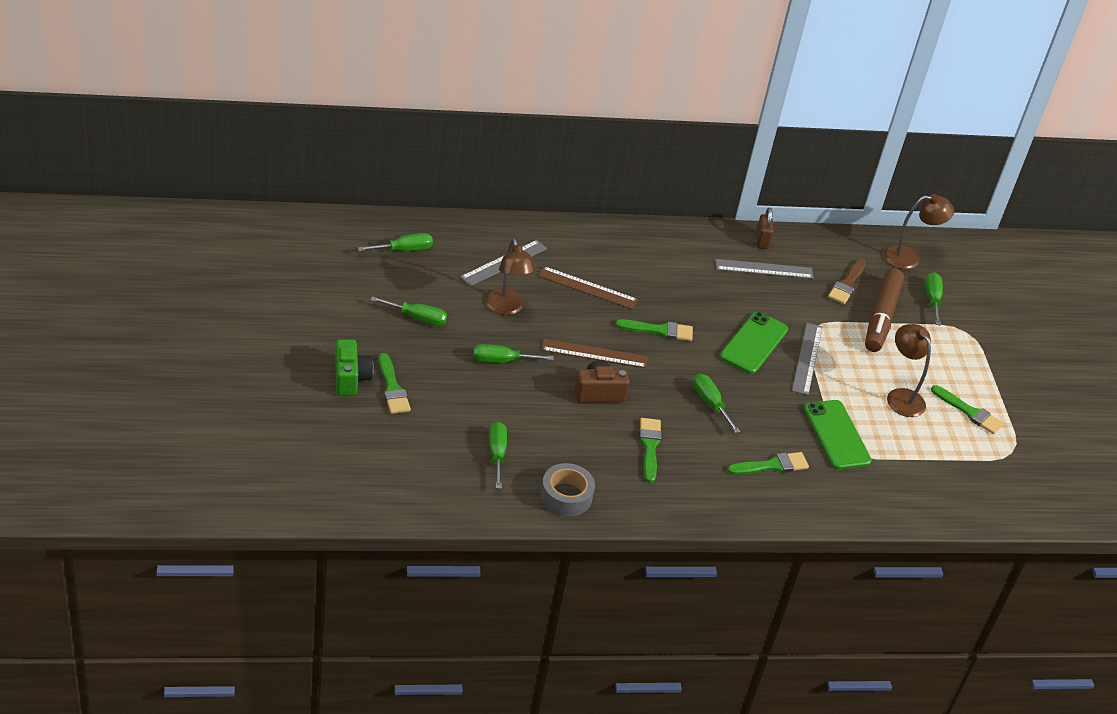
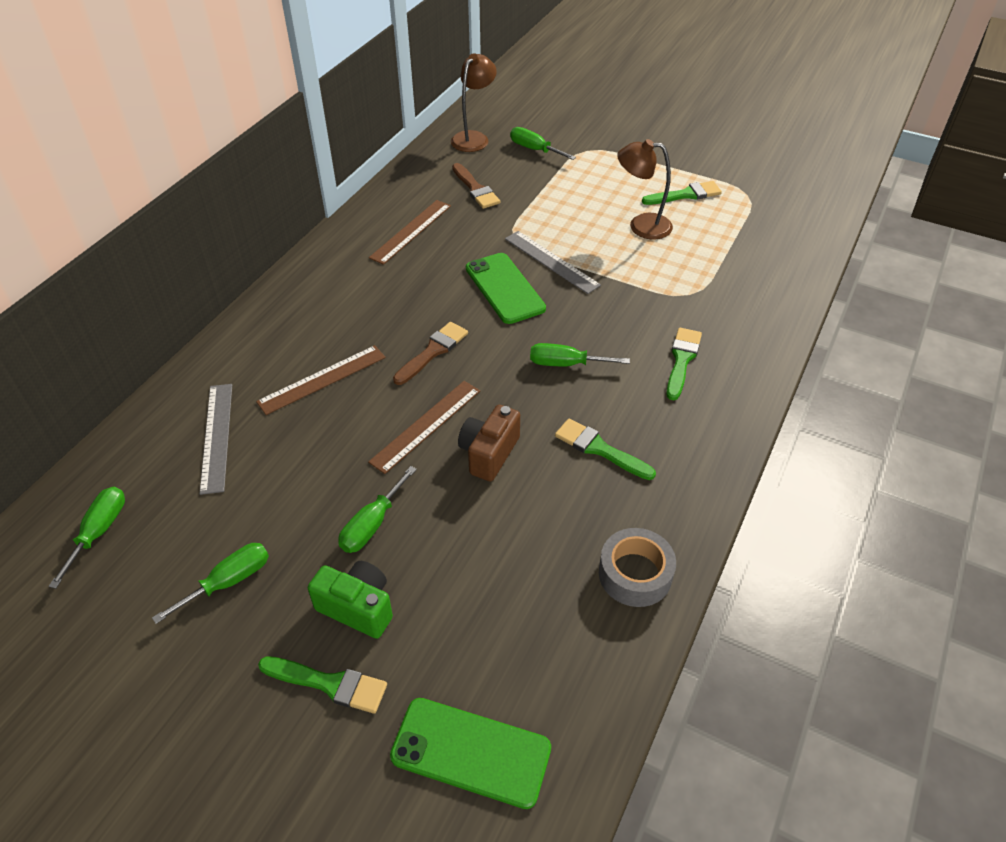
camera: 50 degrees left, 5 degrees up
(350, 378) = (272, 733): green camera -> green camera (357, 607)
(497, 454) = (525, 616): green screwdriver -> none
(507, 308) = (291, 472): brown lamp -> none
(659, 330) = (433, 352): green brush -> brown brush
(762, 241) = (373, 214): brown padlock -> none
(764, 269) = (411, 231): grey ruler -> brown ruler
(836, 435) = (665, 292): green phone -> green phone (471, 752)
(881, 317) = (533, 189): brown marker -> none

